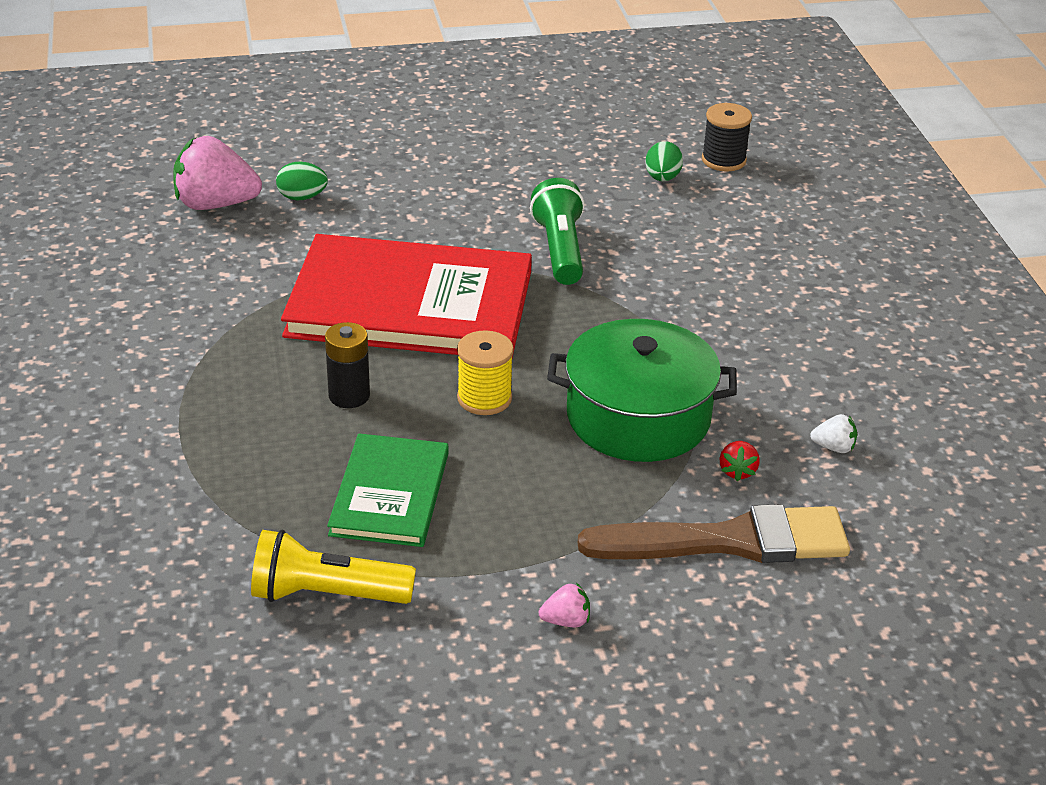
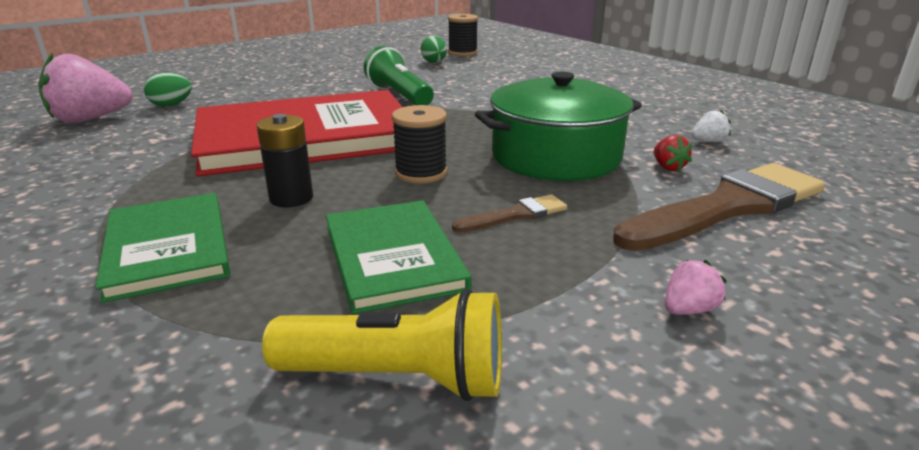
camera: 25 degrees left, 10 degrees down
(230, 424) = (168, 248): none -> green book
(327, 594) = (398, 378): yellow flashlight -> yellow flashlight turned 150 degrees counterclockwise
(484, 398) = (421, 173): yellow spool -> black spool
(524, 483) = (515, 215): none -> brown brush

